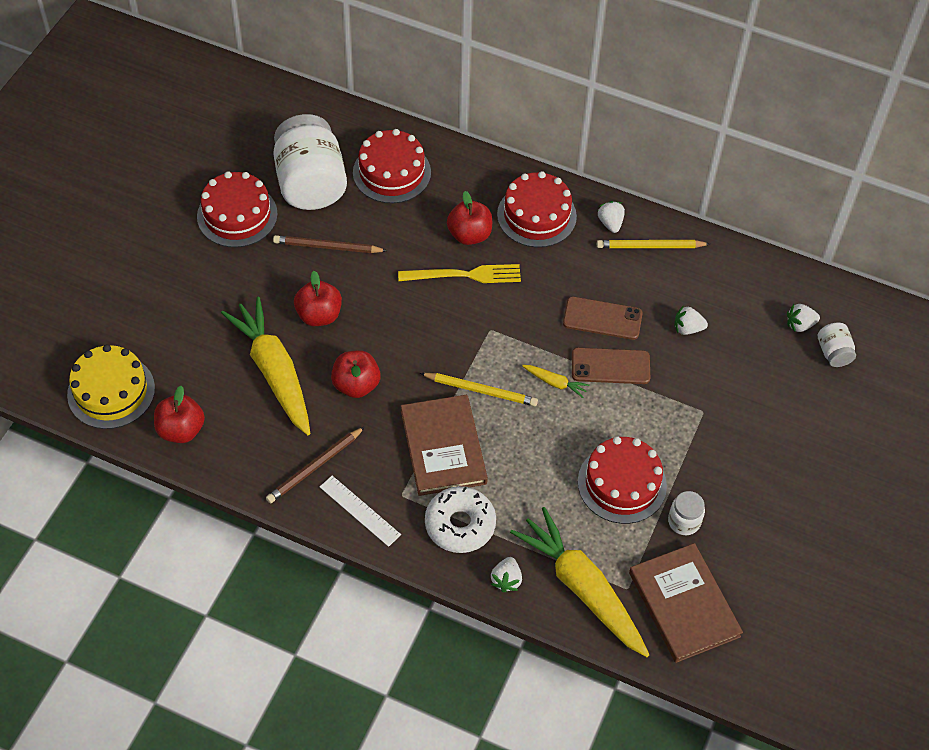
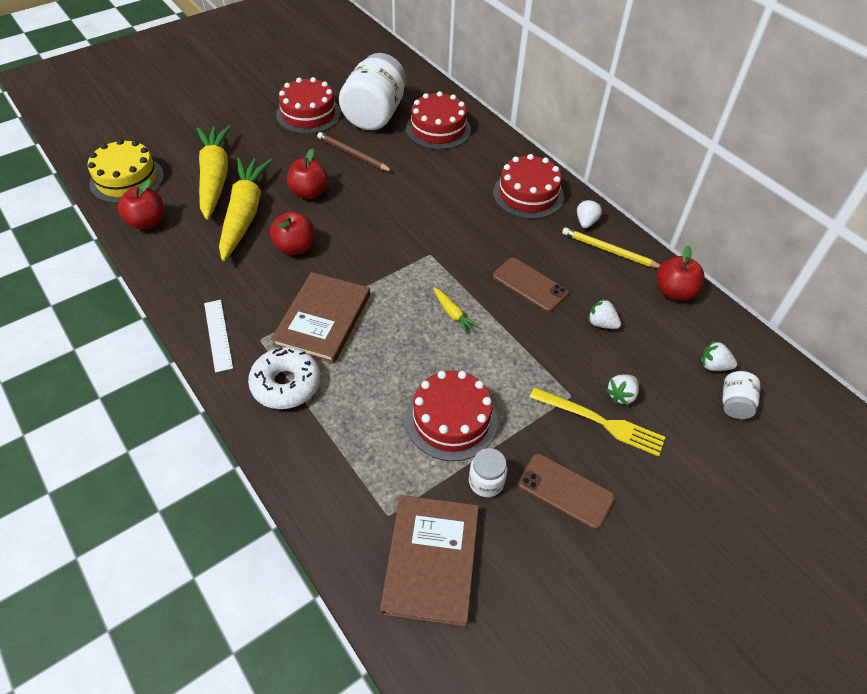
camera: 30 degrees right, 5 degrees down
(315, 467) = (214, 288): brown pencil -> none
(464, 275) = (439, 210): yellow fork -> yellow fork (600, 422)
(469, 235) = (464, 187): red apple -> red apple (674, 291)
(481, 390) = (387, 292): yellow pencil -> none
(506, 580) = (286, 449): white strawberry -> white strawberry (621, 395)
(582, 588) = (346, 492): yellow carrot -> yellow carrot (215, 178)
(610, 366) = (510, 322): brown phone -> brown phone (565, 490)

